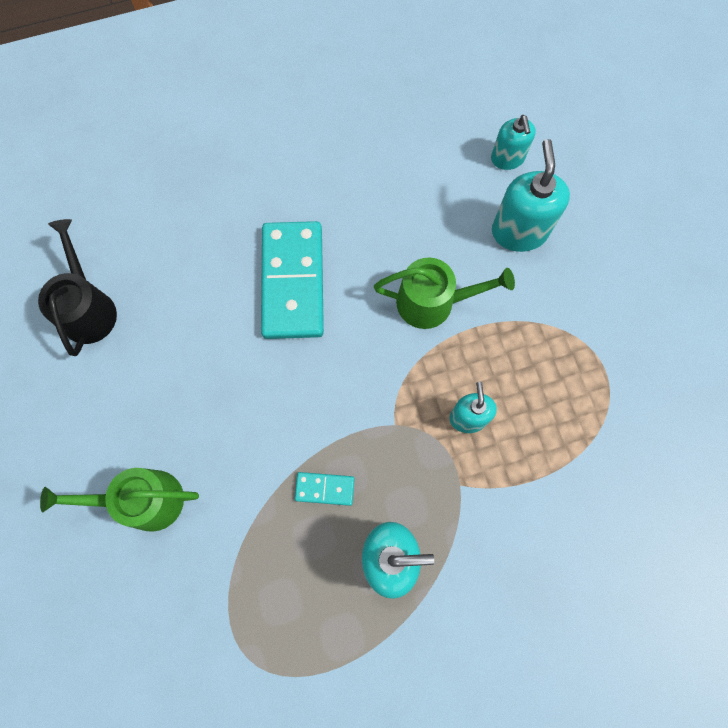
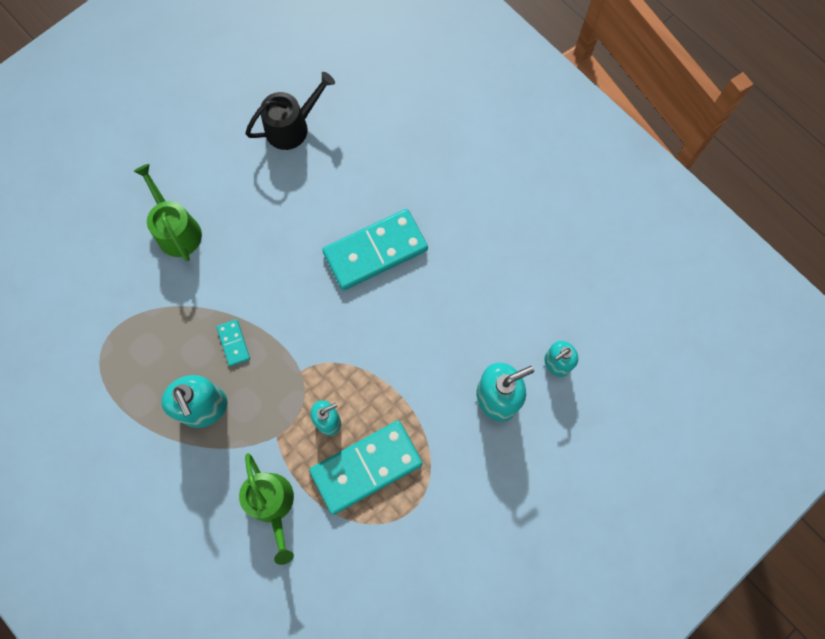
camera: 65 degrees right, 0 degrees up
(432, 302) = (407, 357): green watering can -> green watering can (272, 504)
(539, 399) = (366, 467): none -> turquoise domino

